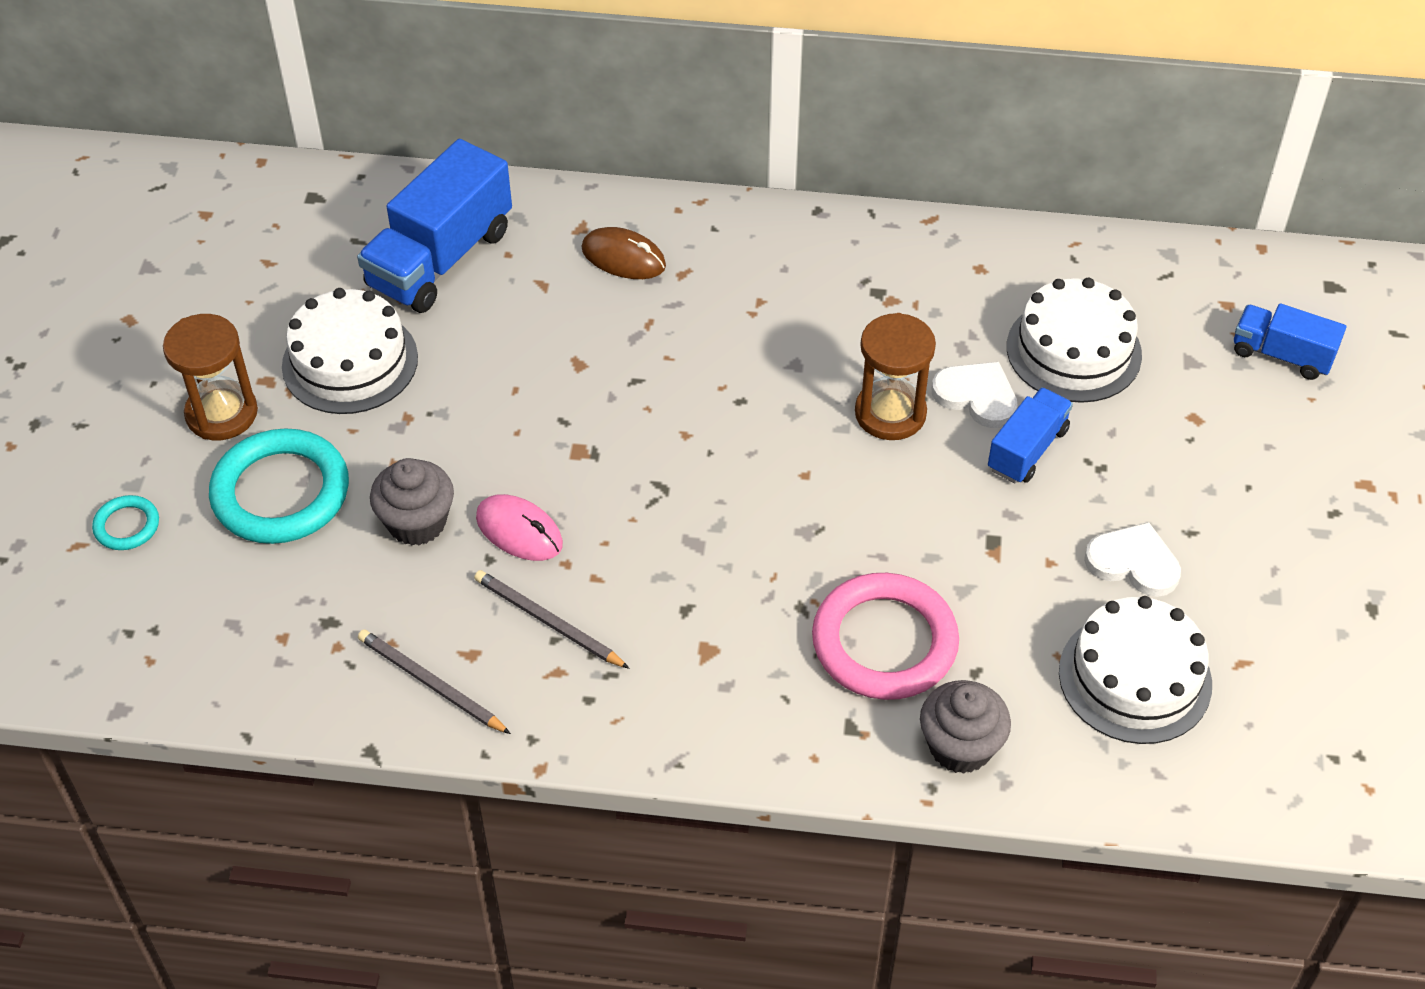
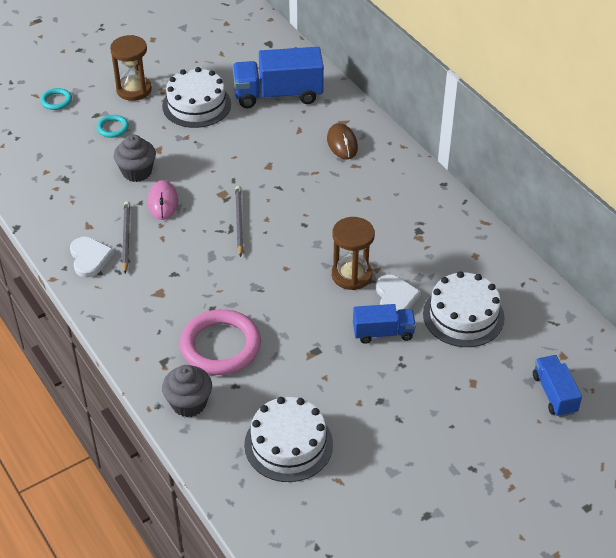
camera: 50 degrees right, 5 degrees down
(281, 492) = (113, 128): turquoise ring -> turquoise ring, size x0.47
(431, 684) = (63, 224): grey pencil -> grey pencil (239, 221)
(1133, 563) = (356, 407): white heart -> white heart (89, 258)

